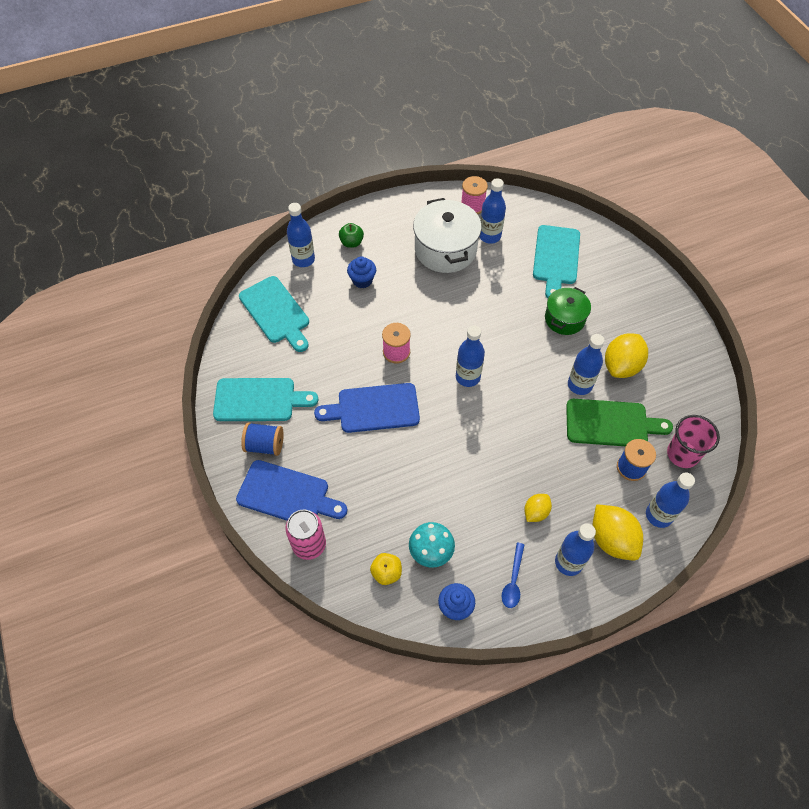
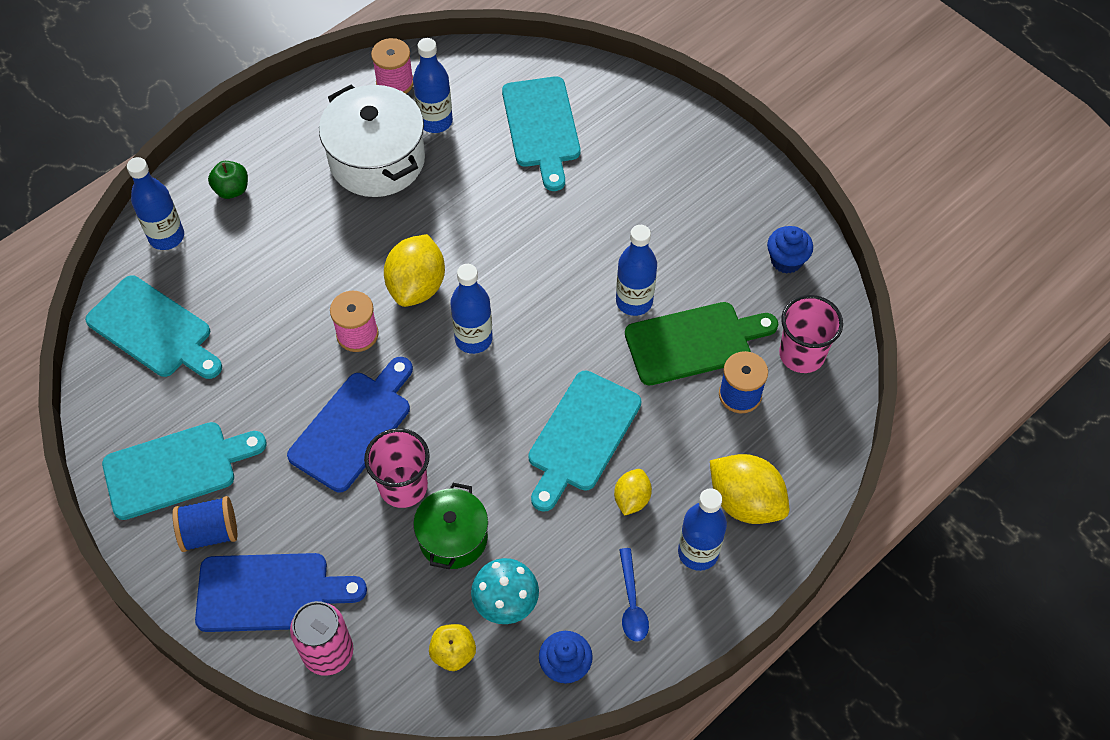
camera: 20 degrees left, 0 degrees up
(362, 280) = (268, 242): blue cupcake -> blue cupcake (786, 260)
(374, 408) = (353, 427): blue cutting board -> blue cutting board turned 150 degrees clockwise
(392, 456) = (403, 486): none -> pink cup
(516, 460) = (582, 436): none -> turquoise cutting board
(564, 319) = (582, 212): green pot -> green pot (453, 537)
(621, 366) = (682, 257): yellow lemon -> yellow lemon (417, 286)
(659, 515) = (796, 448): blue bottle -> none

